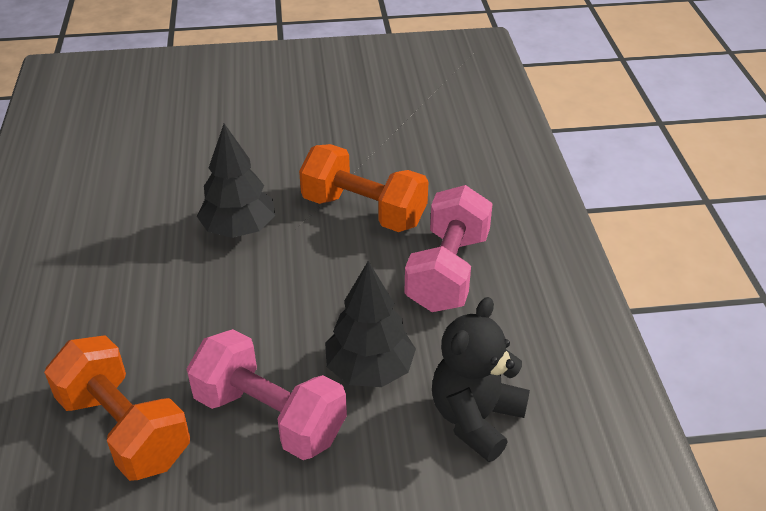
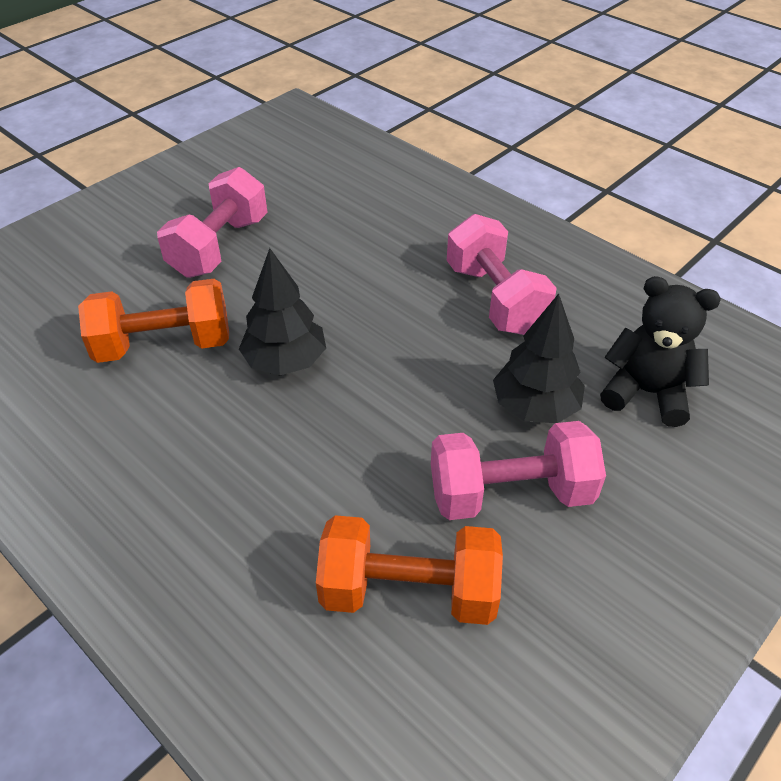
camera: 40 degrees left, 5 degrees up
(295, 125) = (219, 247): none -> pink dumbbell
(364, 211) = (373, 288): orange dumbbell -> orange dumbbell (164, 345)
(475, 418) = (646, 392): black teddy bear -> black teddy bear turned 120 degrees clockwise

